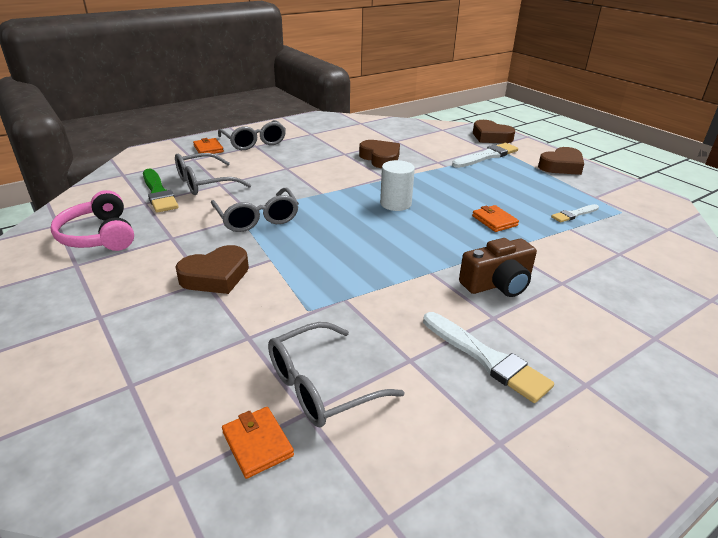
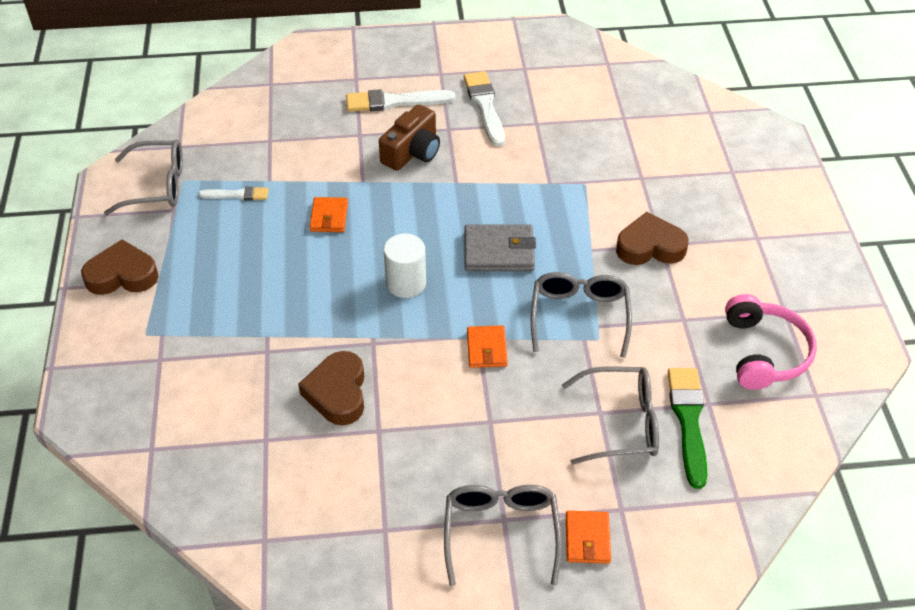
camera: 150 degrees left, 15 degrees up
(257, 444) = (659, 112): orange wallet -> orange wallet (486, 349)
(320, 386) = (606, 128): grey glasses -> grey glasses (157, 186)
(347, 236) = (499, 251): none -> grey wallet
(487, 156) = (184, 337): white brush -> white brush (394, 102)
(491, 137) = (108, 388): brown heart -> none
(497, 283) = (412, 152): brown camera -> brown camera turned 120 degrees clockwise

